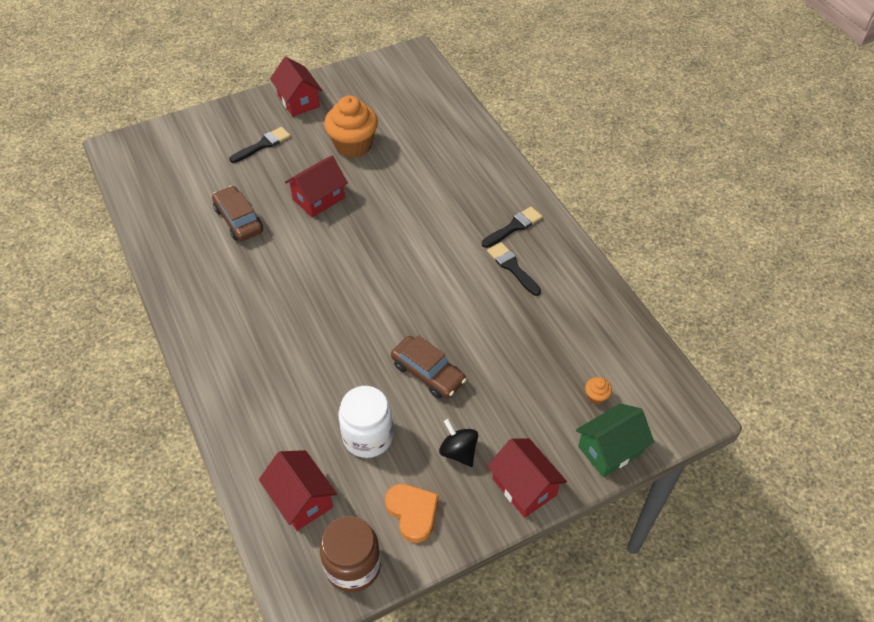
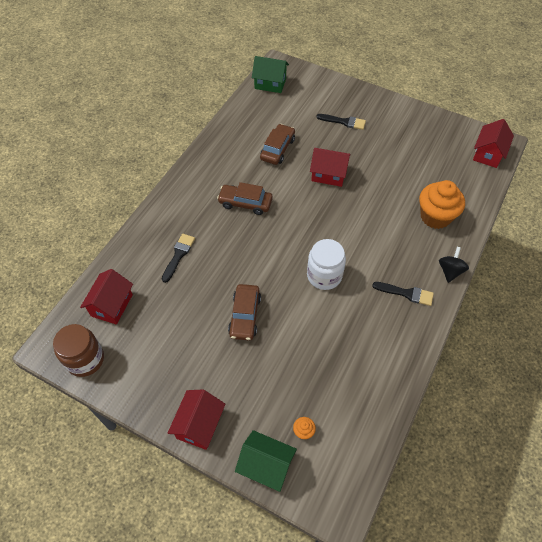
camera: 55 degrees right, 5 degrees up
(136, 171) = (270, 83): none -> green house
(283, 291) = (245, 203): none -> brown car
(298, 101) = (395, 114): red house -> red house (488, 154)
(353, 145) = (388, 163): orange cupcake -> orange cupcake (435, 216)
(368, 436) = (175, 312): white jar -> white jar (324, 275)
(412, 512) = (139, 369): orange heart -> none
(458, 451) = (199, 369): black spinning top -> black spinning top (450, 271)
(512, 267) = (370, 313): black brush -> black brush (178, 255)

